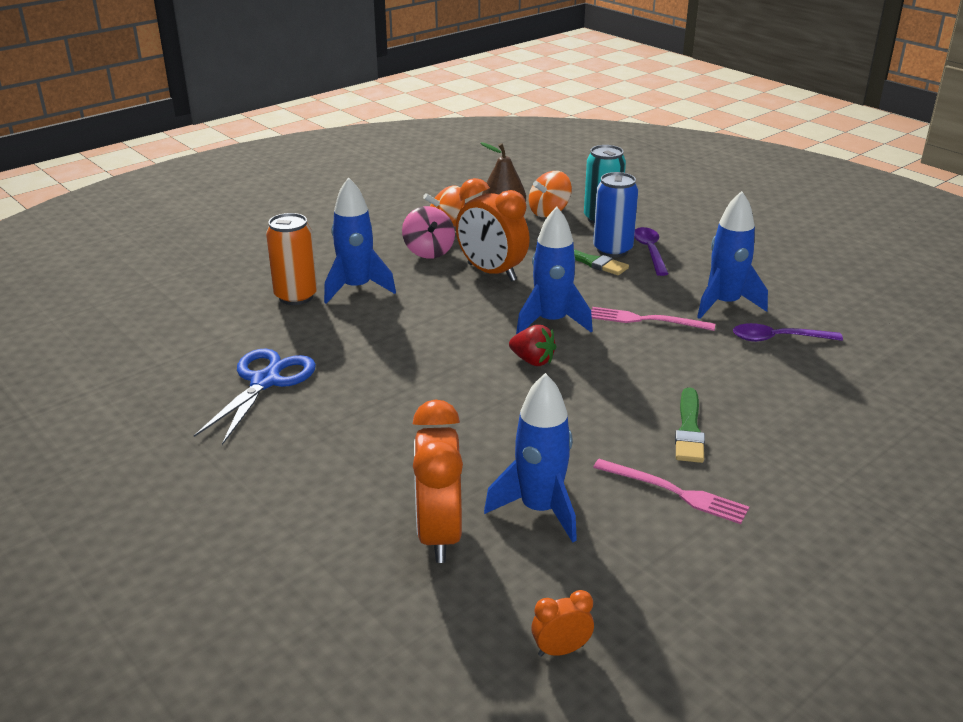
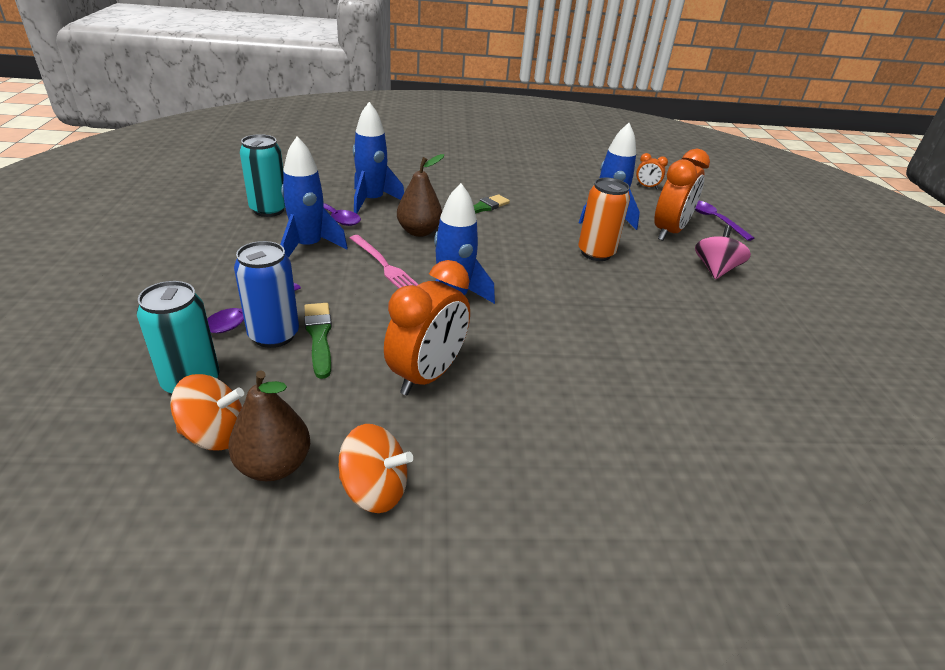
camera: 145 degrees left, 5 degrees up
(265, 381) = (745, 366): blue scissors -> none
(296, 296) = (673, 464): orange can -> orange can (596, 253)
(356, 288) = (592, 436): blue rocket -> blue rocket (372, 201)
(389, 615) = (714, 220): none -> purple spoon
(429, 251) = (452, 451): pink spinning top -> pink spinning top (715, 270)
(491, 272) = (427, 375): orange clock -> orange clock turned 45 degrees clockwise
(532, 361) = (511, 279): red strawberry -> none
(674, 492) = (530, 197): pink fork -> none
(684, 365) = (419, 232): none -> brown pear
(830, 316) = (269, 210): none -> turquoise can

